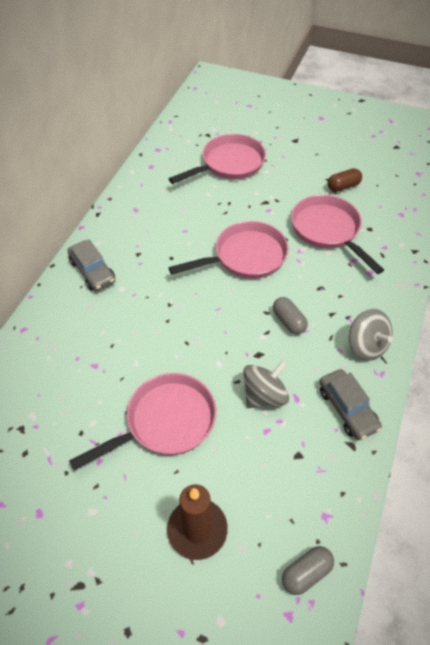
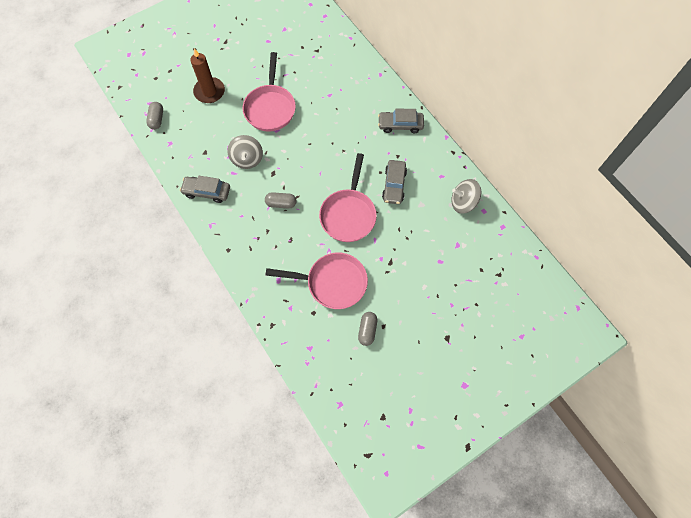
camera: 125 degrees right, 15 degrees up
(178, 239) = (394, 185): none -> grey car
(229, 164) = (450, 266): pink pan -> none
(343, 186) = (367, 330): brown capsule -> grey capsule
(366, 346) = (232, 231): grey spinning top -> grey spinning top (463, 202)

